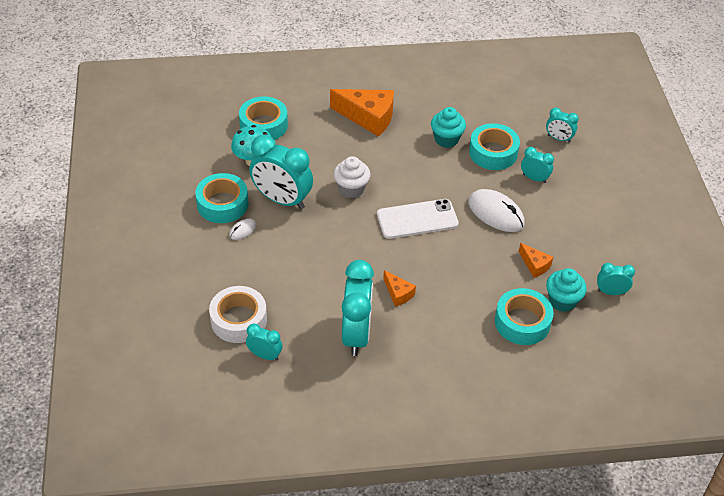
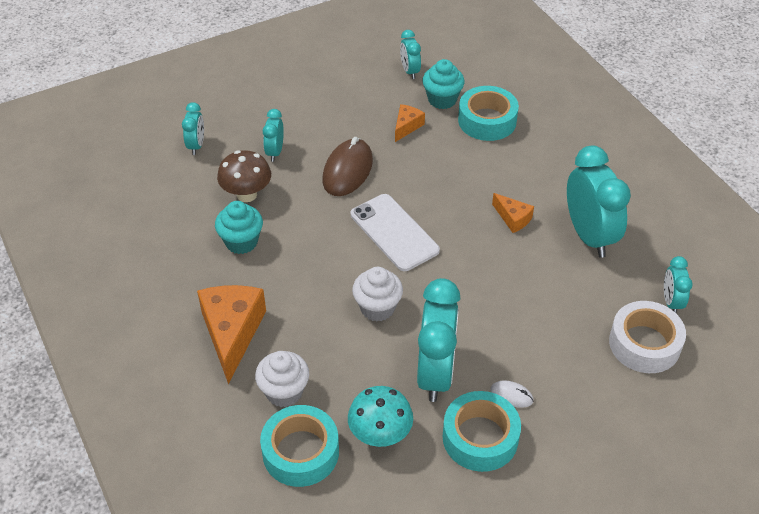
camera: 110 degrees left, 0 degrees up
(309, 129) = (284, 392): none -> white cupcake
(356, 334) = (589, 236): turquoise clock -> turquoise clock turned 90 degrees clockwise
(398, 293) = (513, 218): orange cheese -> orange cheese turned 105 degrees clockwise
(493, 152) = (247, 194): turquoise tape -> brown mushroom
(496, 213) = (347, 170): white mouse -> brown mouse

